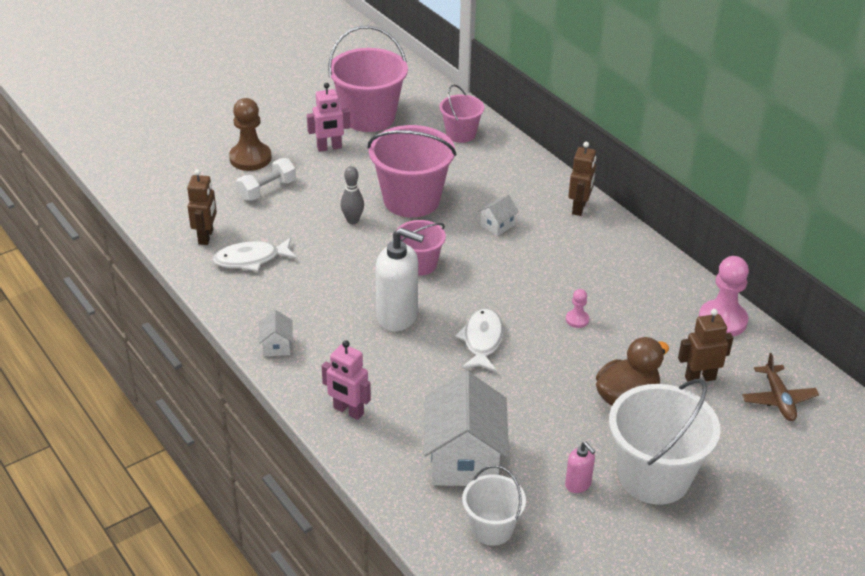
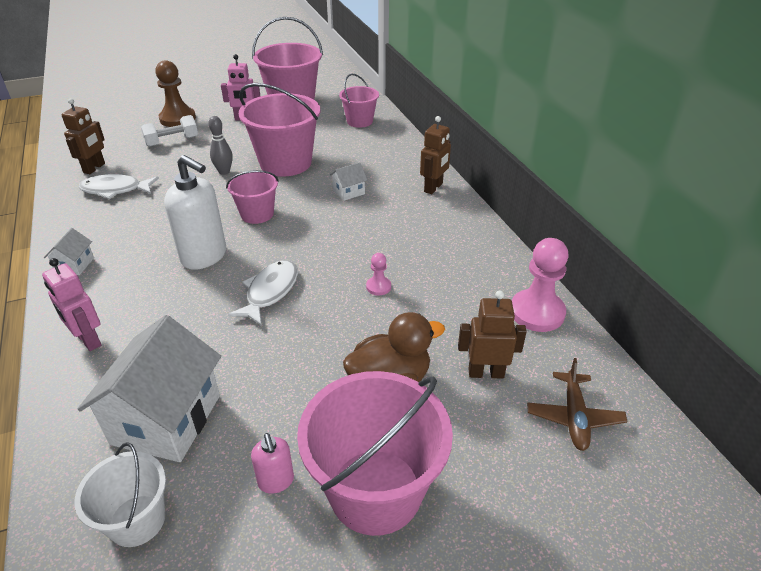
camera: 15 degrees right, 0 degrees up
(654, 476) = (375, 491): white bucket -> pink bucket

